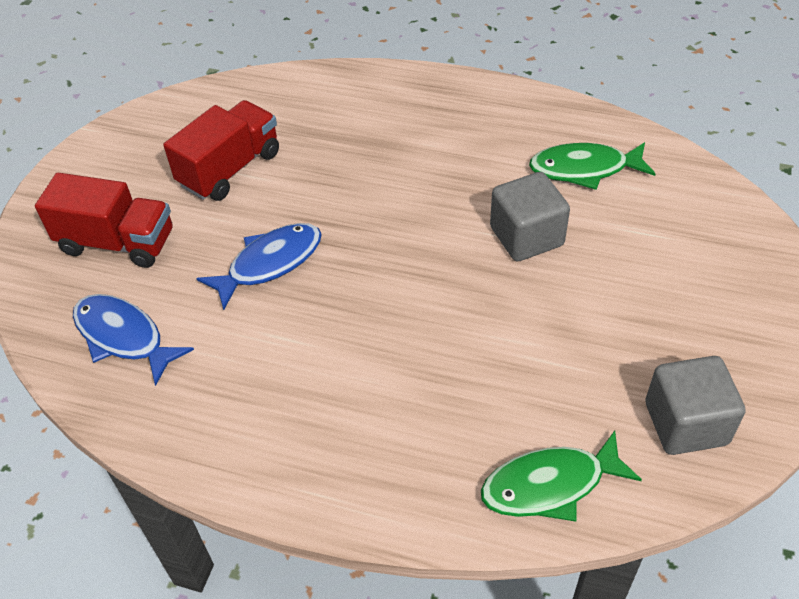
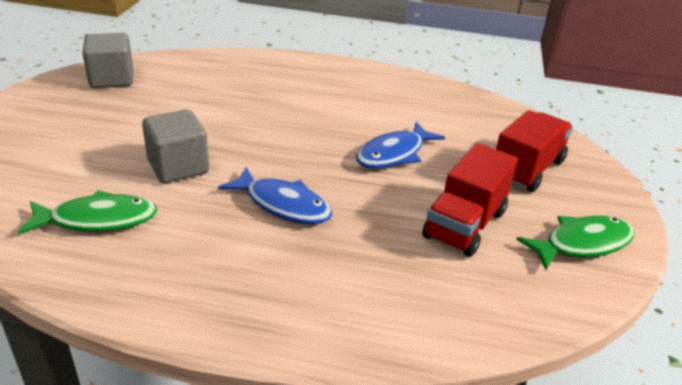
camera: 170 degrees right, 15 degrees down
(117, 242) = (527, 169): red truck -> red truck turned 120 degrees clockwise
(123, 337) = (478, 119): blue fish -> blue fish (283, 205)
(550, 485) = (202, 63): green fish -> green fish (582, 244)

